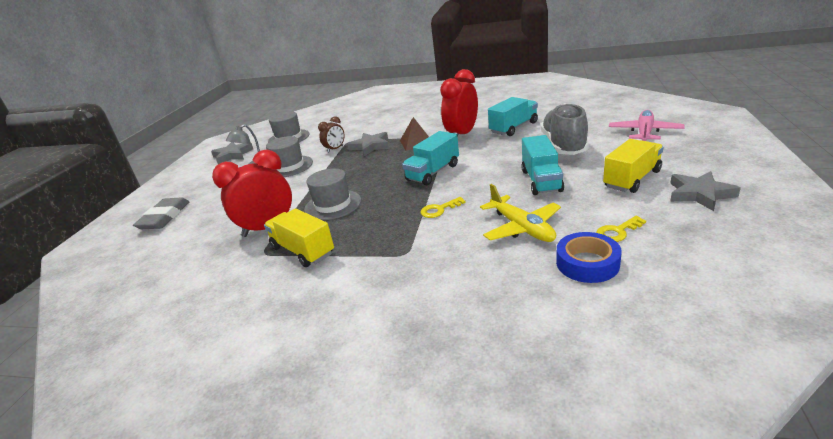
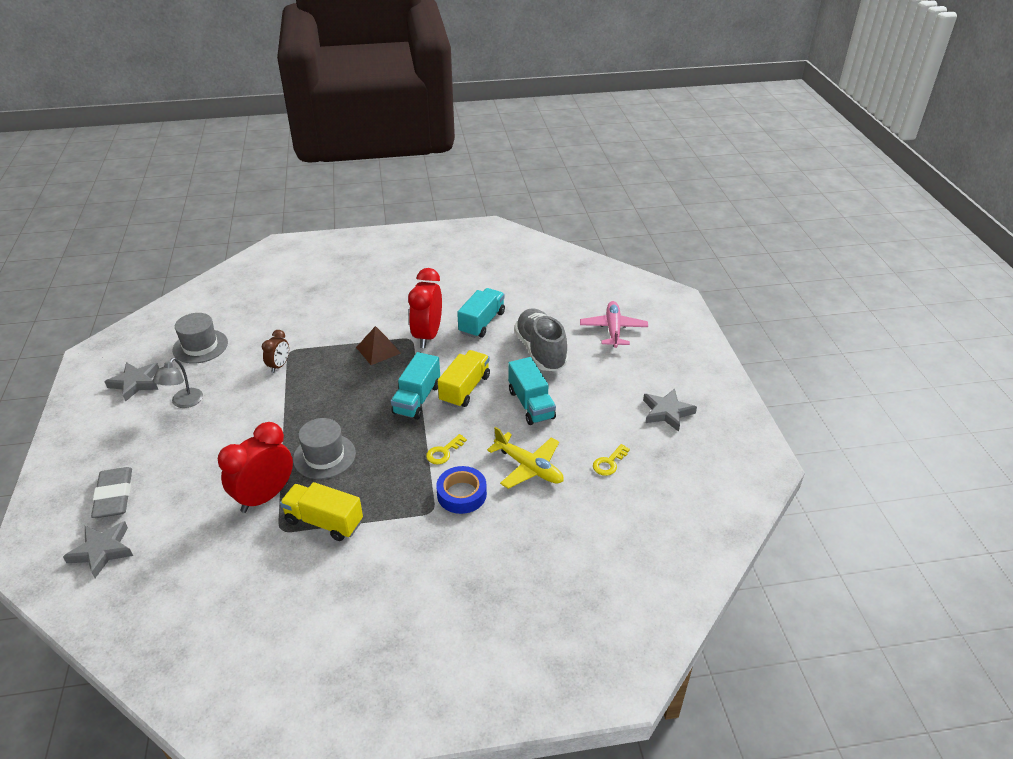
camera: 25 degrees left, 10 degrees up
(289, 166) = (233, 399): grey hat -> none
(371, 146) = (324, 359): grey star -> grey star (102, 551)
(587, 263) = (591, 500): blue tape -> blue tape (461, 494)
(632, 179) = (611, 397): yellow truck -> yellow truck (465, 389)

